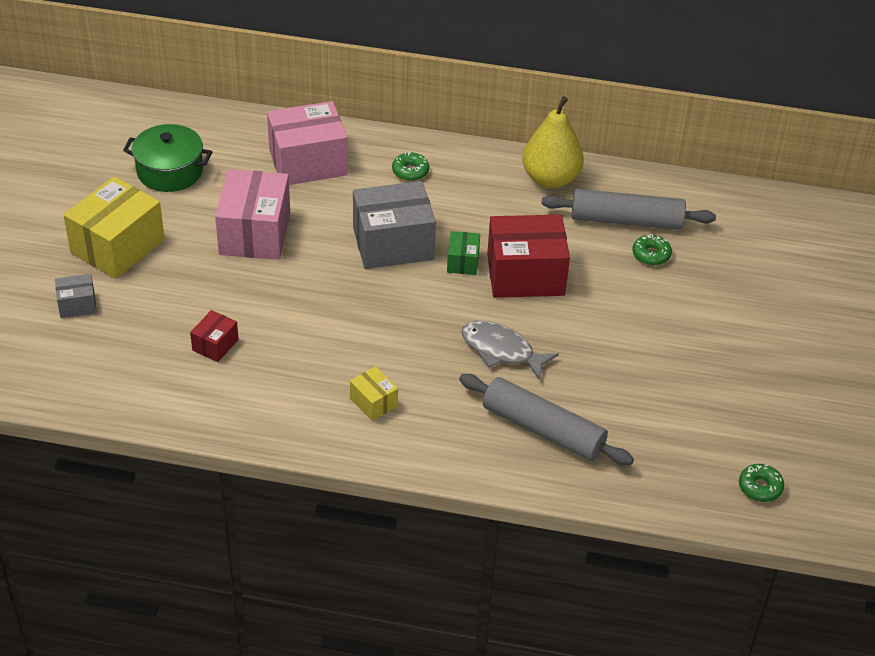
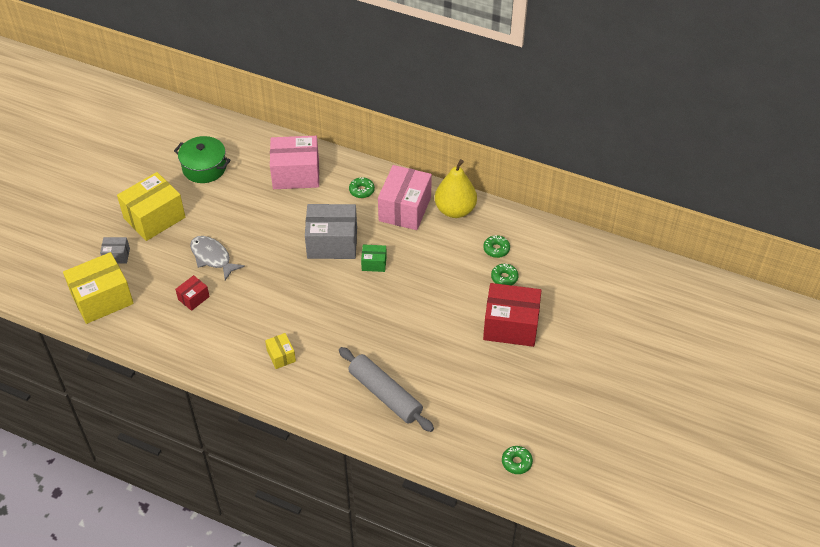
camera: 15 degrees right, 5 degrees up
(75, 366) = (102, 299): none -> yellow box
(254, 233) = (244, 221): pink box -> pink box (404, 209)
(463, 262) = (374, 263): green box -> green box turned 75 degrees clockwise
(501, 350) = (377, 333): grey fish -> grey fish (212, 257)
(525, 275) = (413, 279): red box -> red box (510, 325)
(626, 220) = (496, 249): grey rolling pin -> green donut

